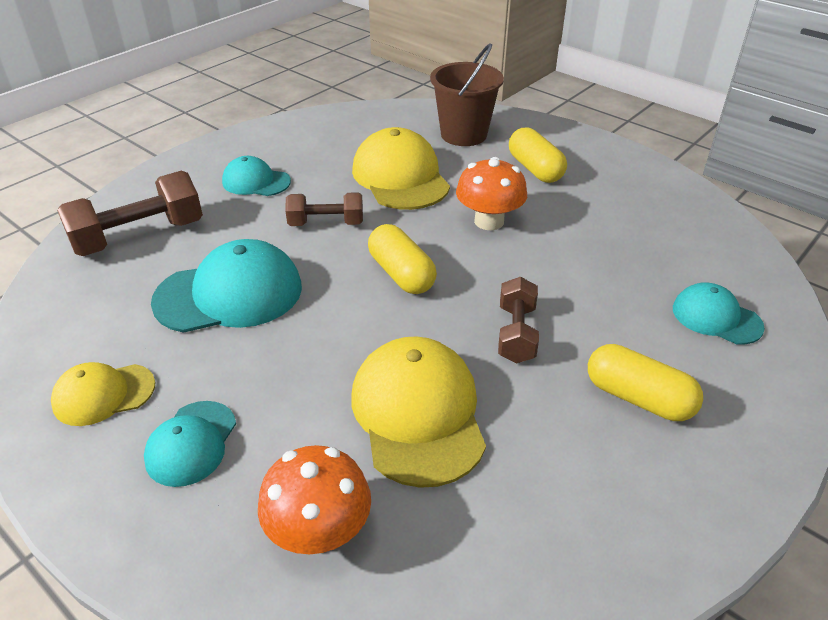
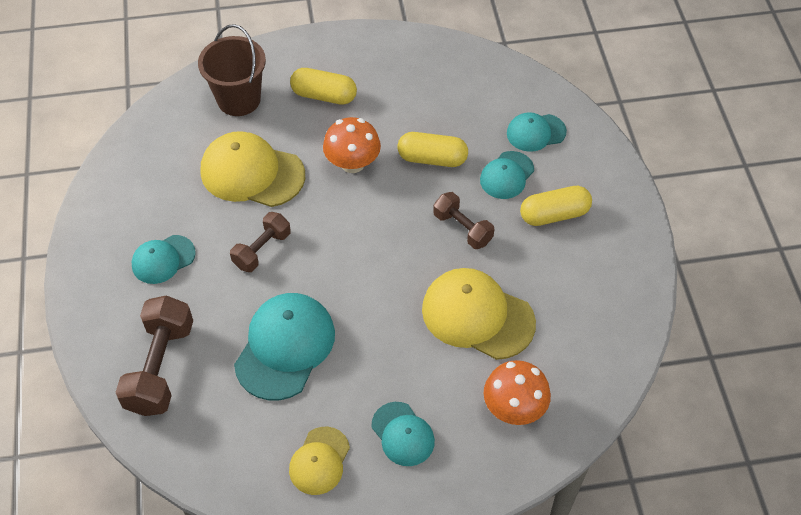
camera: 50 degrees left, 15 degrees up
(401, 274) = (357, 245): yellow capsule -> yellow capsule (432, 159)
(629, 328) = (506, 175): none -> turquoise cap

